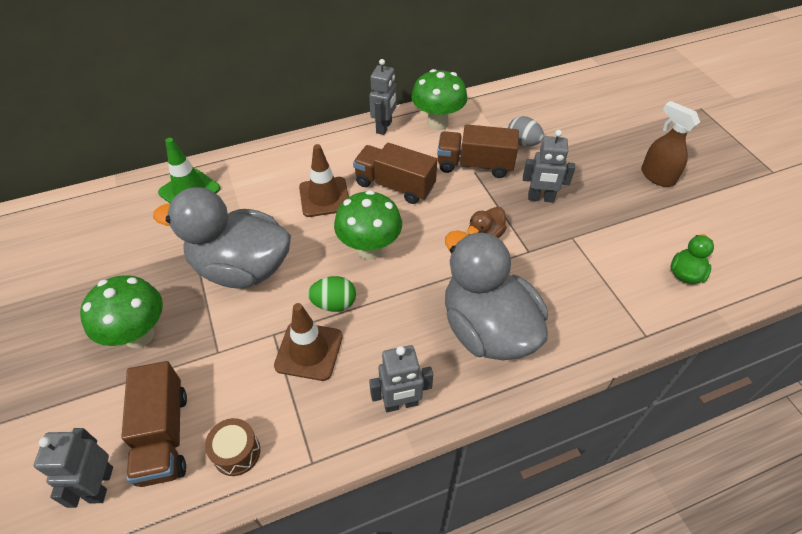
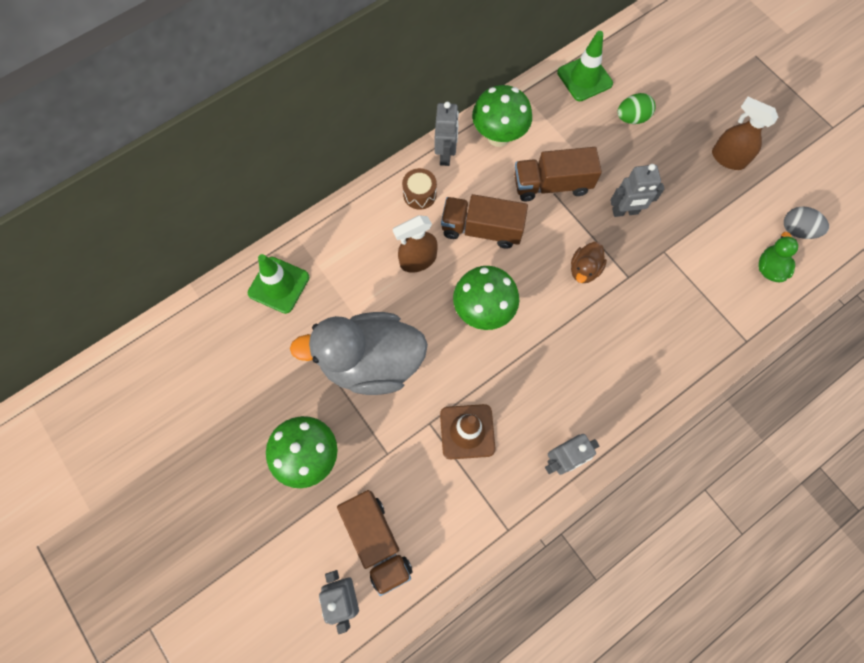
camera: 15 degrees left, 20 degrees up
(236, 452) = (444, 538): brown drum -> brown drum (419, 194)
(324, 197) = (417, 260): brown traffic cone -> brown spray bottle
(334, 304) = (471, 378): green egg -> green egg (632, 118)
(487, 329) = (613, 369): grey duck -> none
(523, 143) = (591, 144): grey egg -> grey egg (797, 230)
(531, 97) = (584, 78): none -> green traffic cone

